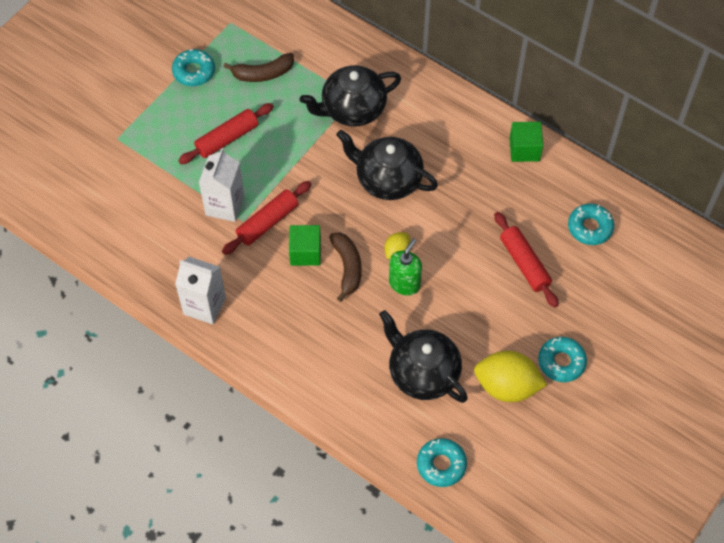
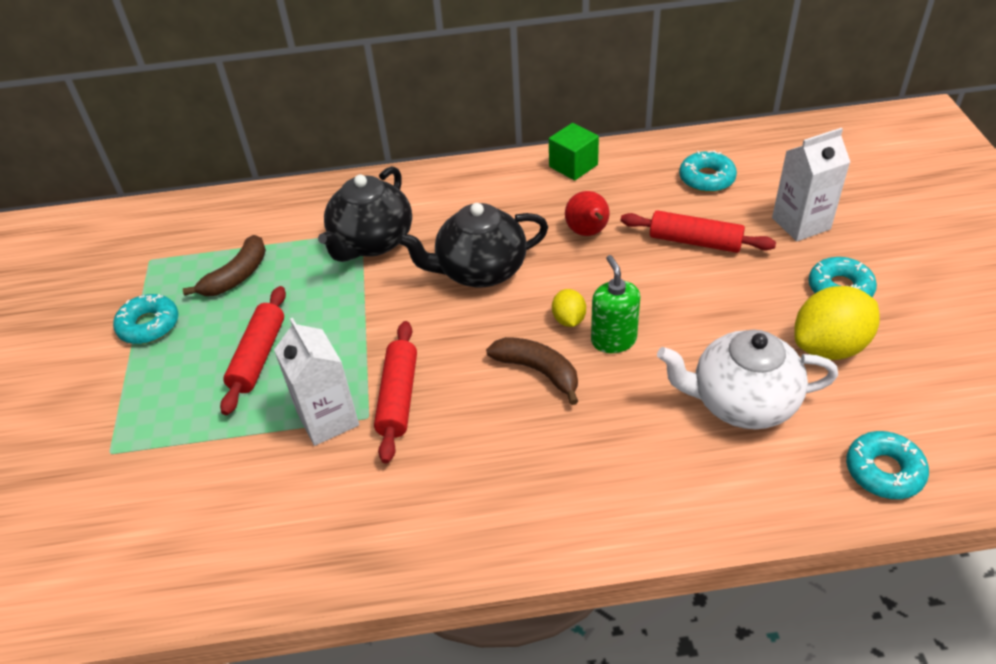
camera: 40 degrees left, 15 degrees down
(204, 306) = (422, 541): white carton -> white carton (801, 223)
(305, 252) = (476, 392): green cube -> none
(422, 373) = (741, 402): black teapot -> white teapot
(473, 205) = (588, 233): none -> red pear

